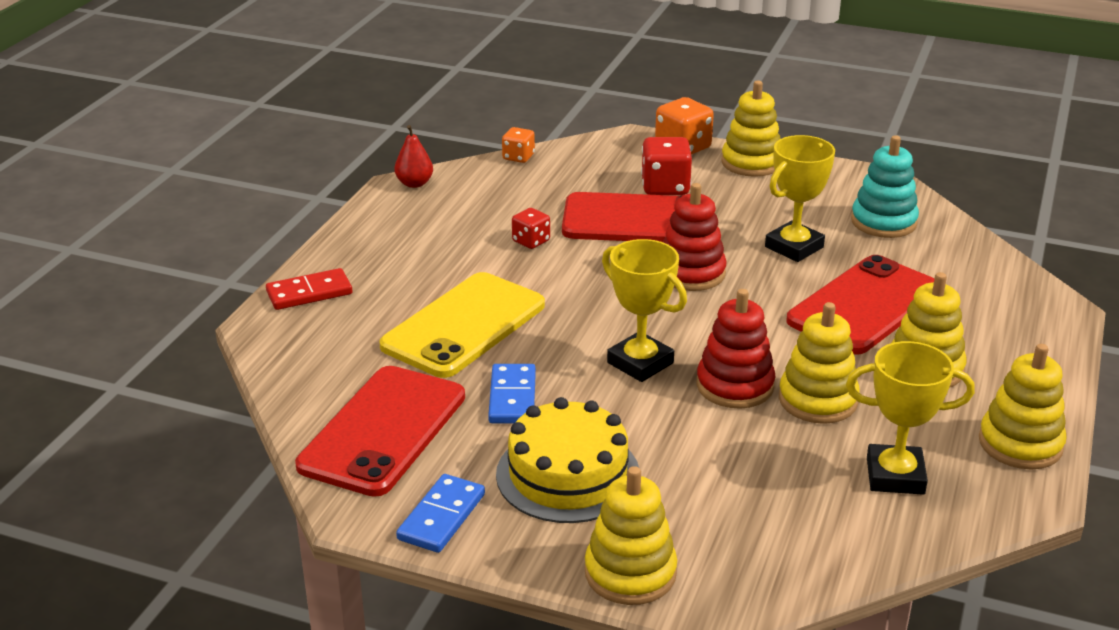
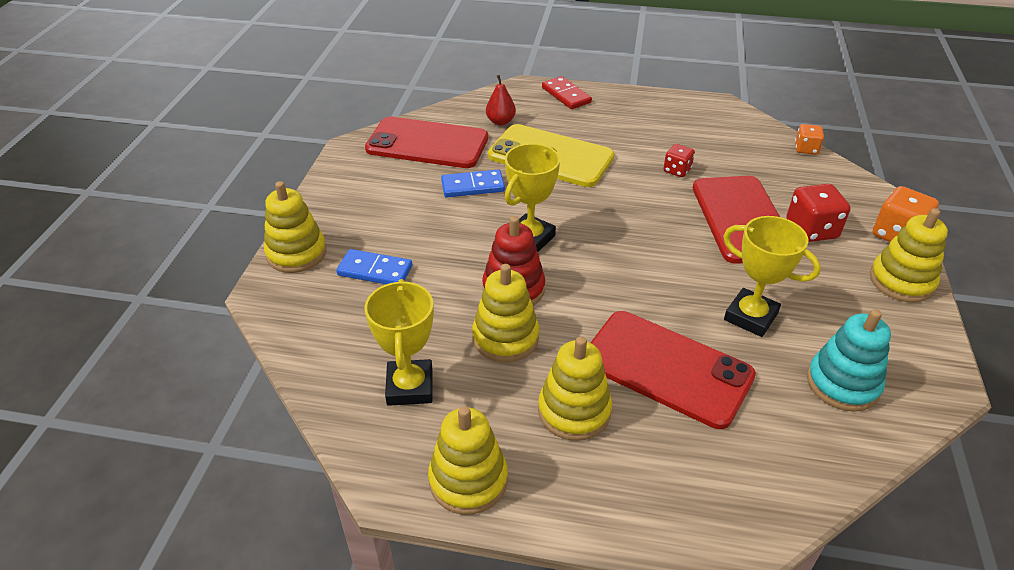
camera: 80 degrees right, 10 degrees up
(414, 183) = (730, 110): red pear -> red pear (500, 121)
(441, 517) = (348, 175): blue domino -> blue domino (375, 270)
(568, 474) = (393, 218): yellow cake -> none
(691, 273) = (671, 255): red stacking toy -> none

